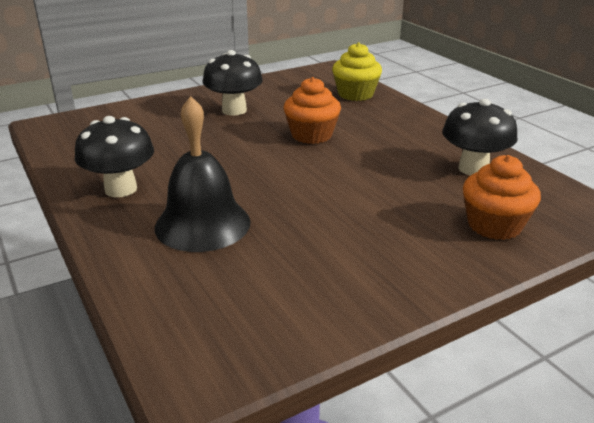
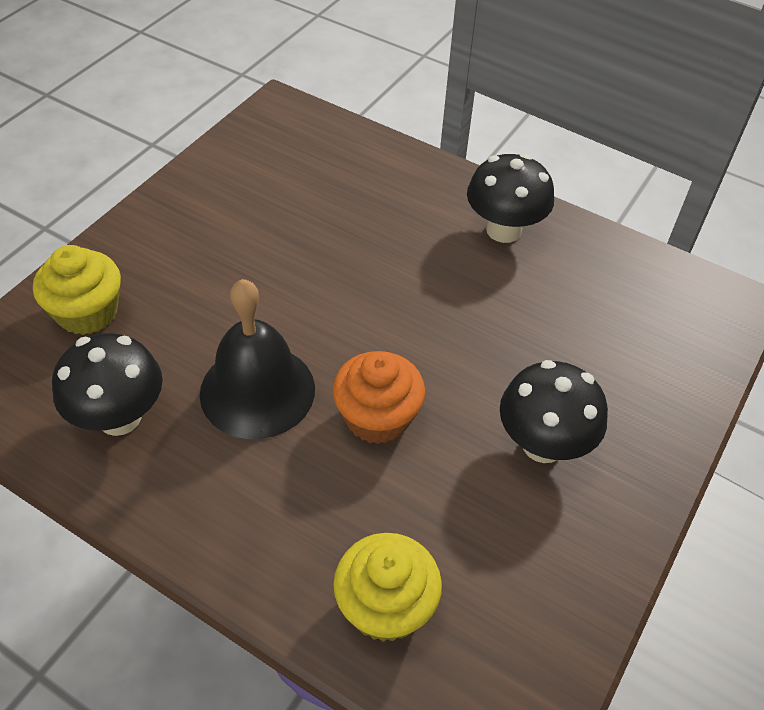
camera: 150 degrees right, 20 degrees up
(202, 224) = (380, 215): black bell -> black bell (257, 390)
(494, 225) = (87, 312): orange cupcake -> yellow cupcake

